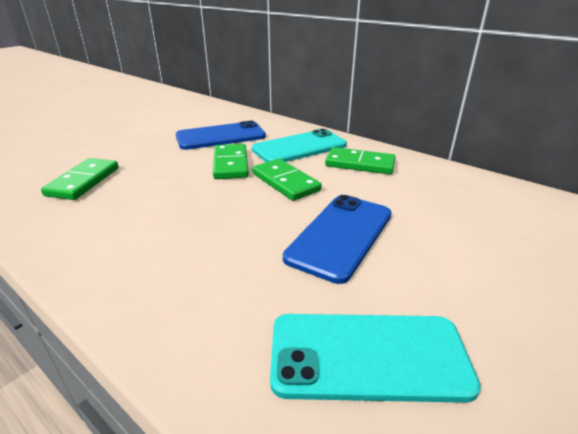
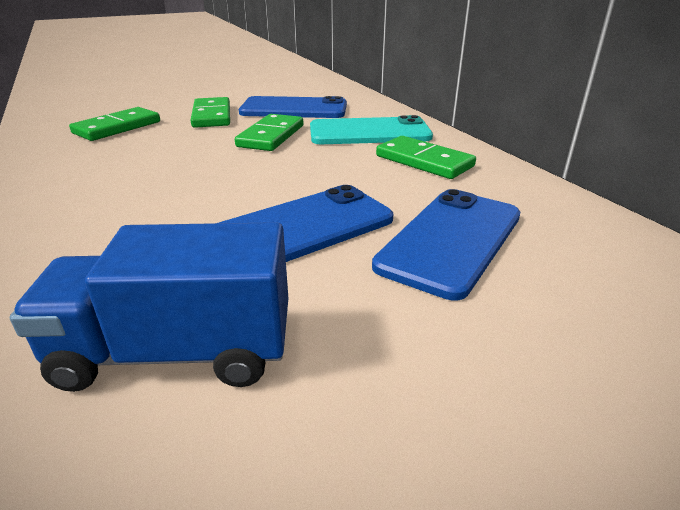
camera: 25 degrees right, 0 degrees up
(285, 182) = (308, 163): green domino -> green domino (212, 116)
(368, 356) = (176, 352): turquoise phone -> blue truck
(437, 219) = (451, 240): none -> blue phone

